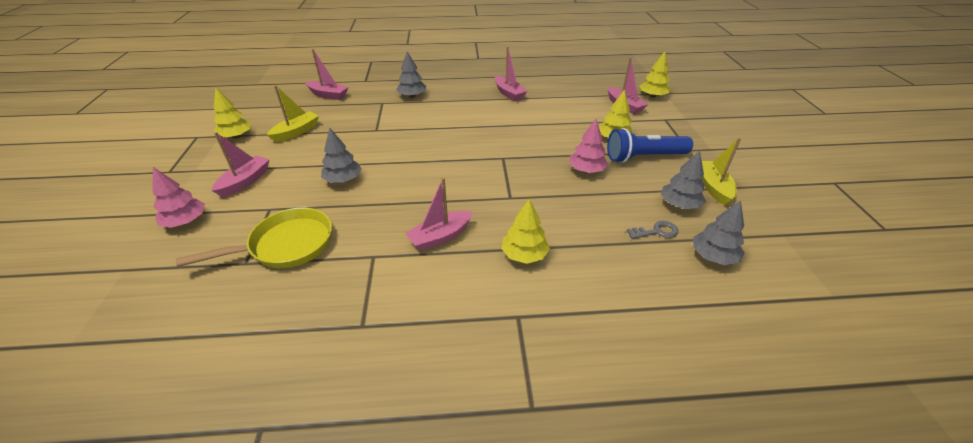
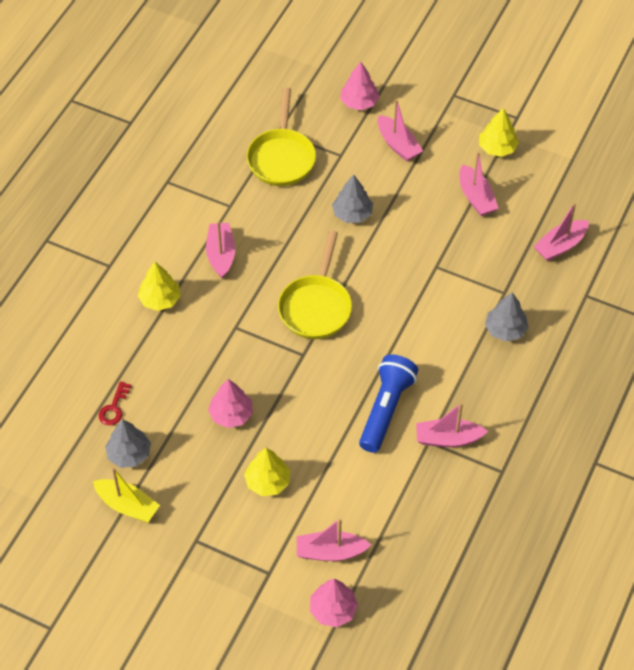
camera: 120 degrees right, 15 degrees up
(296, 132) = (476, 197): yellow boat -> pink boat
(454, 166) = (316, 306): none -> yellow pan
(644, 157) = (214, 484): blue flashlight -> blue flashlight (386, 409)
(652, 96) = (333, 610): yellow tree -> pink tree
(656, 231) = (114, 408): grey key -> red key
(713, 256) = (61, 425): grey tree -> none

